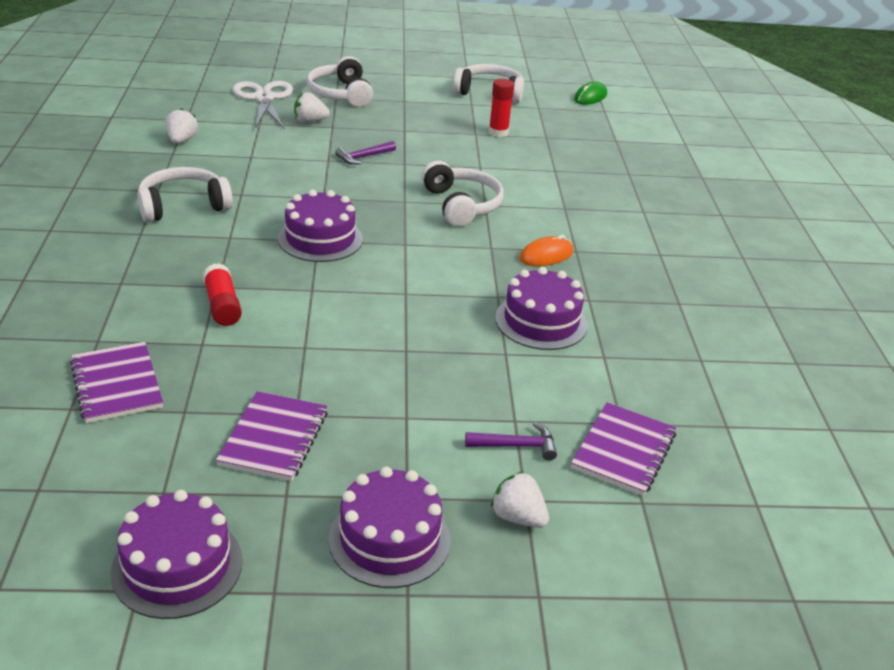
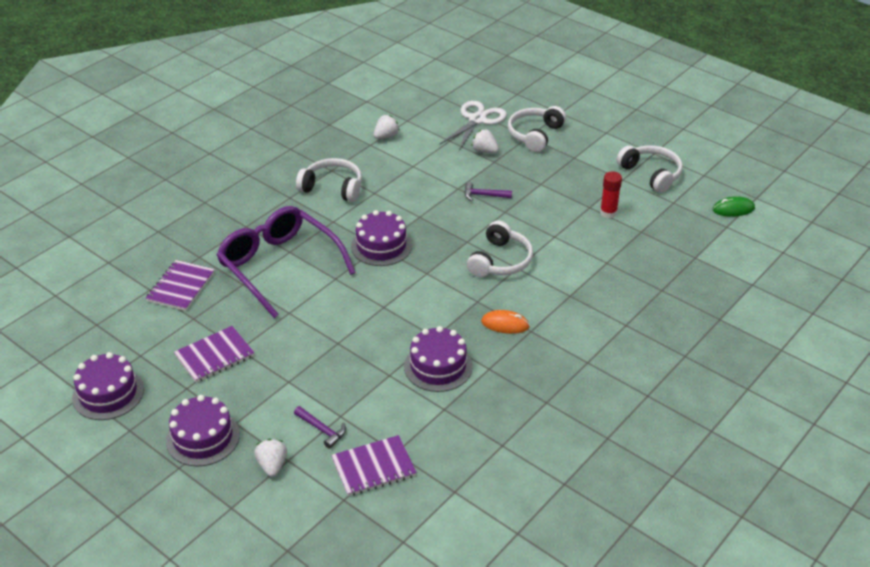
camera: 45 degrees right, 5 degrees up
(222, 305) = (278, 265): red glue stick -> purple glasses

